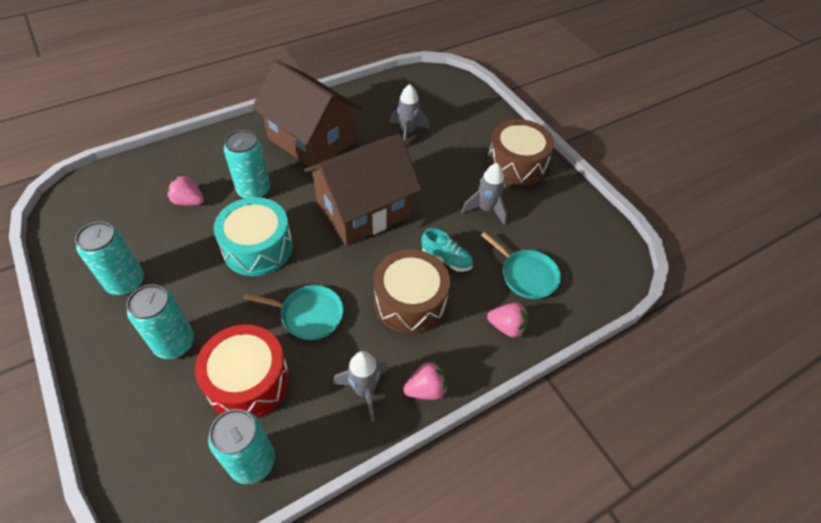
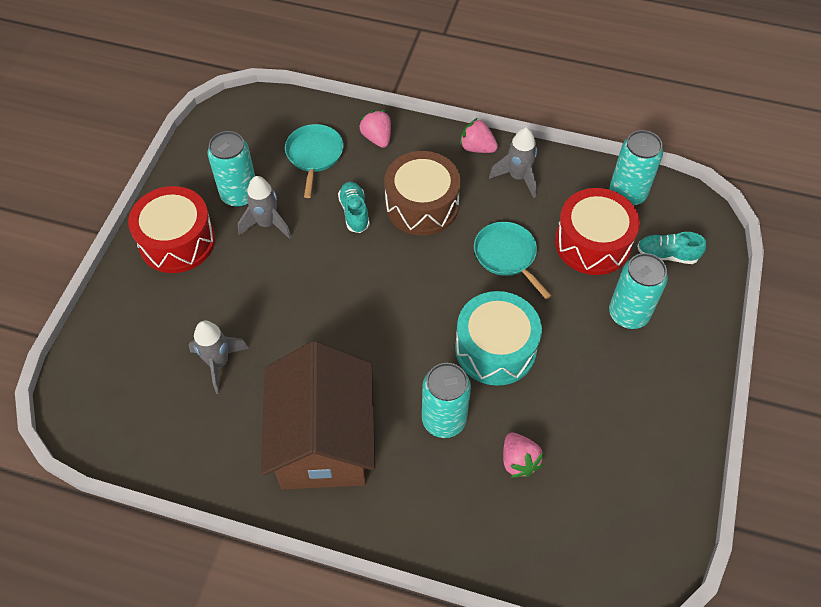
camera: 130 degrees left, 5 degrees up
(126, 282) = (637, 407): turquoise can -> turquoise can (239, 195)
(171, 425) = (667, 255): none -> turquoise shoe
(363, 210) = (367, 309): brown house -> none
(516, 164) = (177, 241): brown drum -> red drum

